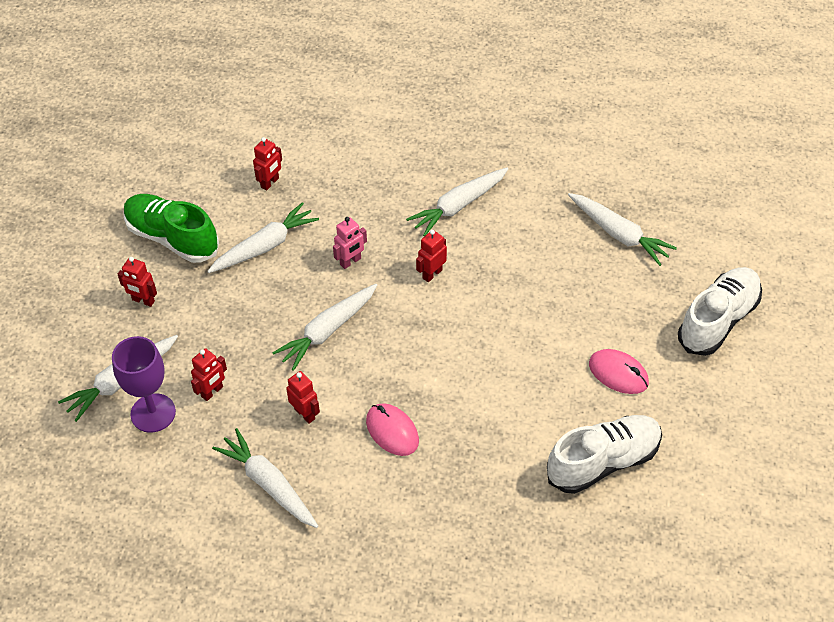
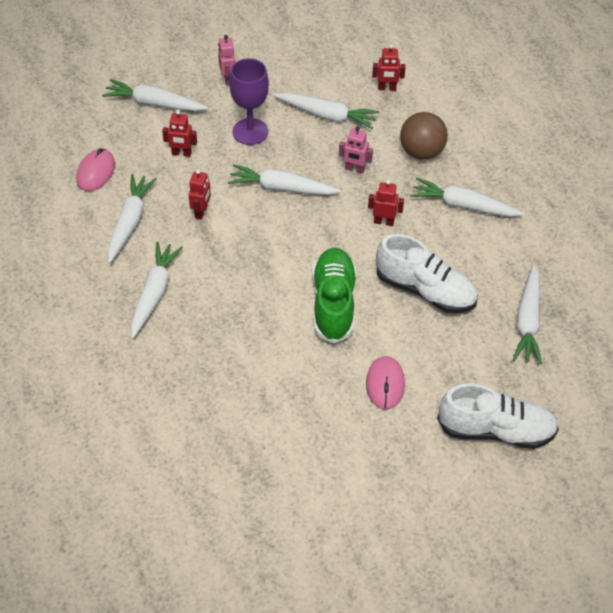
camera: 55 degrees right, 0 degrees up
(143, 301) = (227, 78): red robot -> pink robot
(153, 413) = (141, 133): purple goblet -> purple goblet (250, 131)
(172, 238) = (292, 64): green shoe -> green shoe (333, 303)
(370, 201) = (421, 152): none -> brown ball
(380, 508) = (154, 293): none -> white carrot
(392, 431) = (224, 268): pink mouse -> pink mouse (96, 172)
(603, 462) = (292, 412): white shoe -> white shoe (425, 290)

